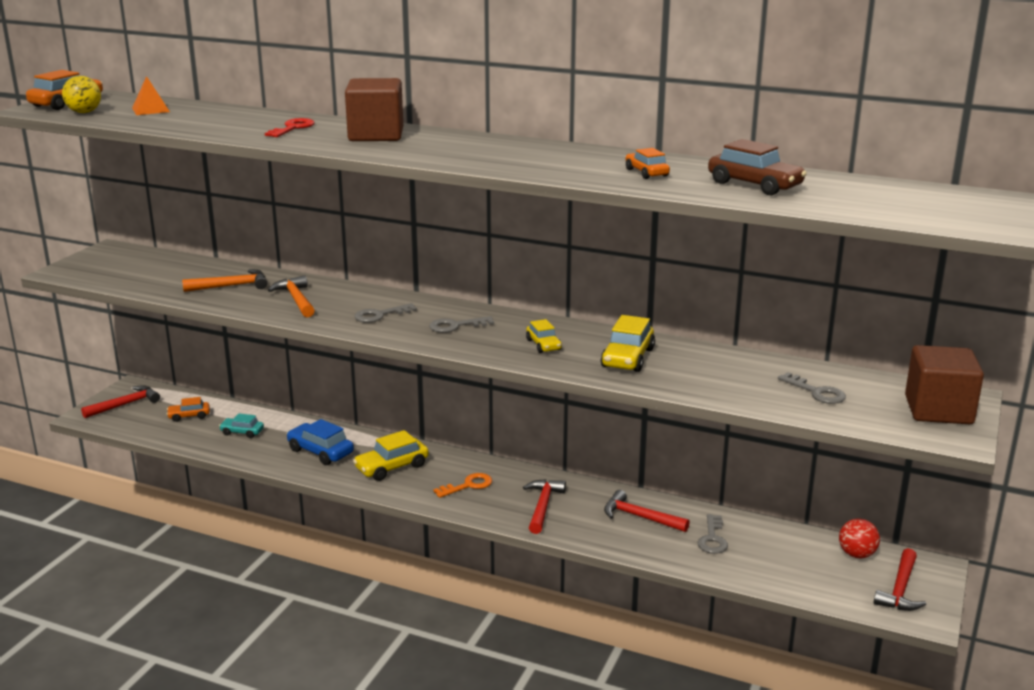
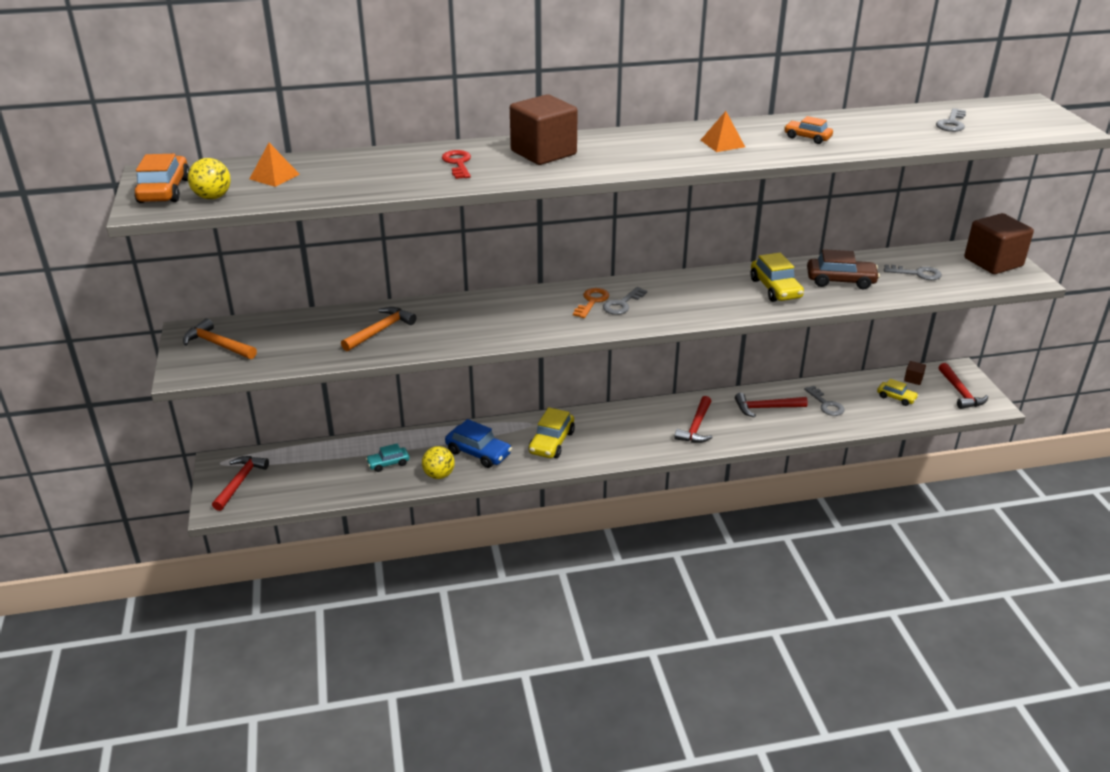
camera: 35 degrees left, 10 degrees up
(189, 416) = (318, 468): orange car -> none
(266, 455) = (439, 475): none -> yellow ball
(296, 299) = (459, 324): orange hammer -> orange hammer (217, 344)
(320, 452) = (478, 453): blue car -> blue car turned 150 degrees counterclockwise
(380, 315) = (551, 315): grey key -> grey key (951, 123)
(468, 485) = (626, 433): orange key -> orange key (592, 302)
(542, 506) = (696, 427): red hammer -> red hammer turned 135 degrees counterclockwise
(543, 345) = (707, 298): yellow car -> yellow car (896, 398)
(550, 160) = (722, 143): none -> orange pyramid
(754, 185) = (890, 130): brown car -> brown car (840, 281)
(856, 554) = (913, 379): red ball -> brown cube

